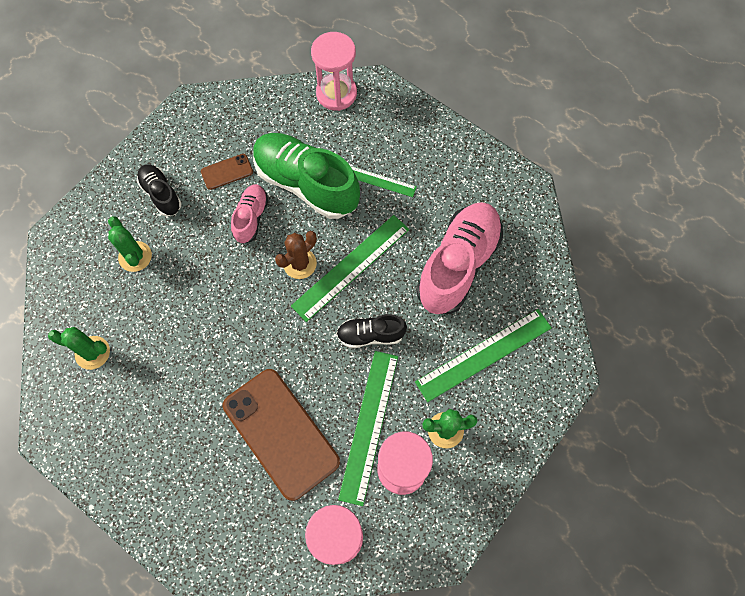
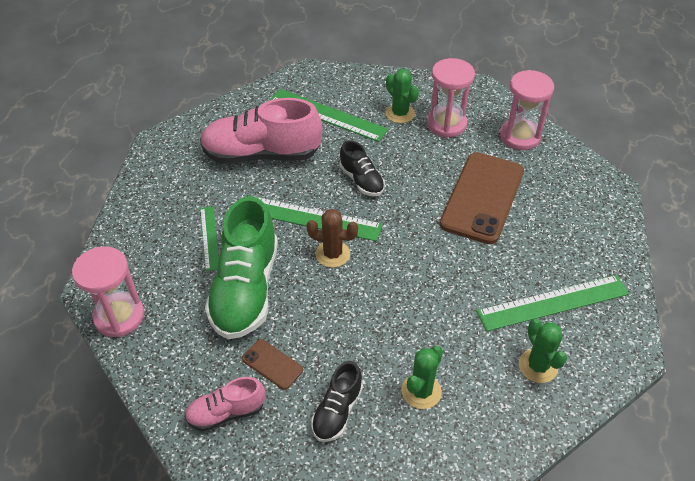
camera: 120 degrees left, 20 degrees down
(251, 218) = (311, 315): pink shoe -> pink shoe (226, 412)
(368, 425) = (432, 152): green ruler -> green ruler (553, 303)

